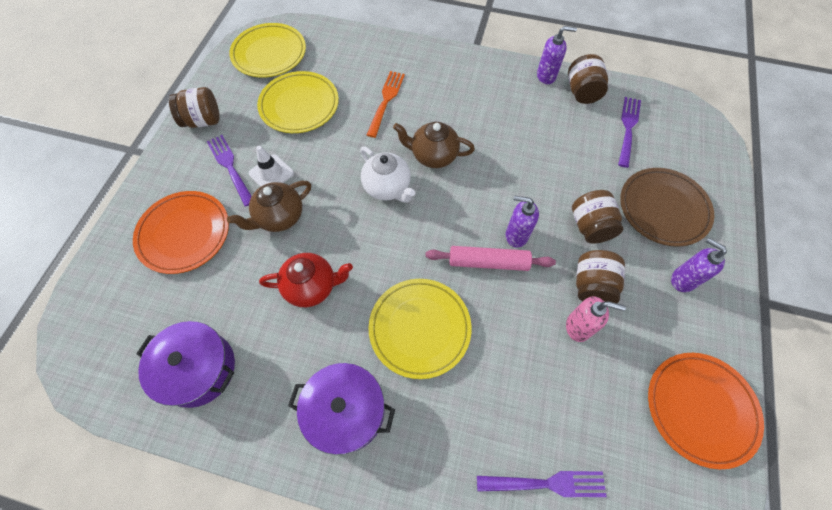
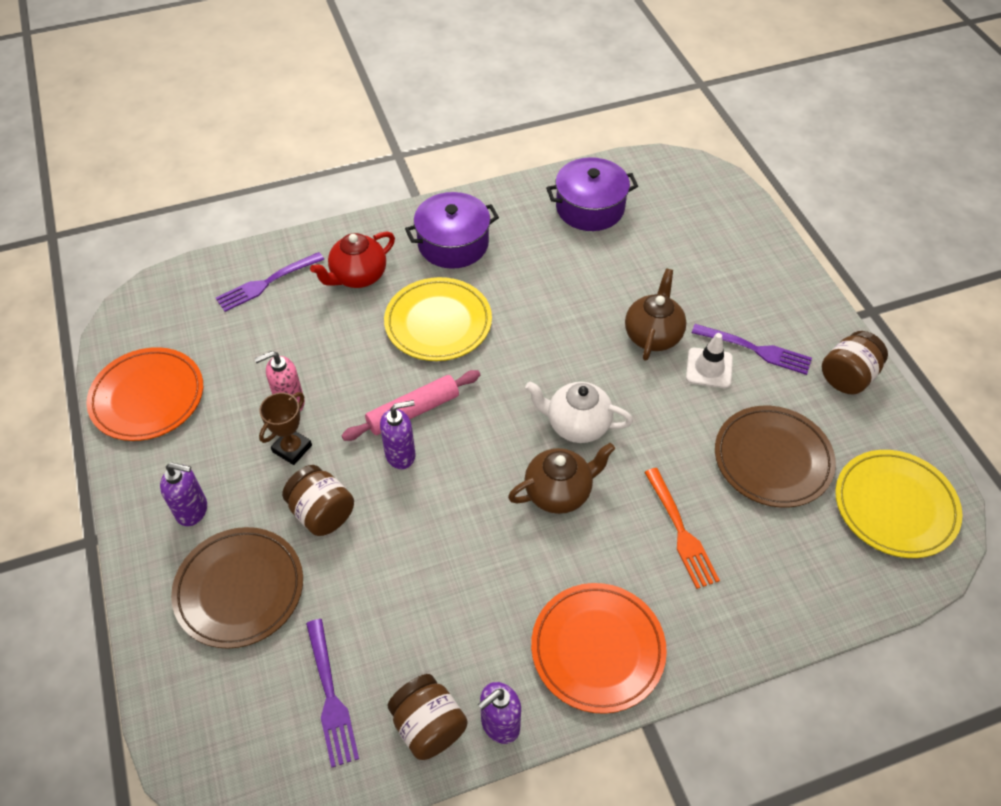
camera: 145 degrees right, 10 degrees down
(184, 234) = (718, 275): orange plate -> orange plate (597, 649)
(299, 105) = (772, 459): yellow plate -> brown plate
(312, 286) = (561, 301): red teapot -> red teapot (358, 276)
(592, 285) = (292, 448): brown jar -> brown trophy

